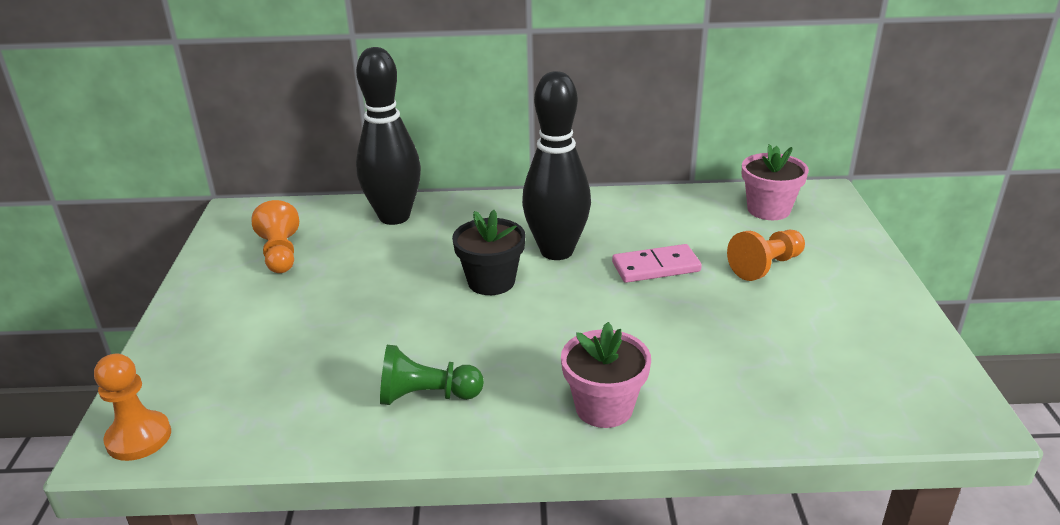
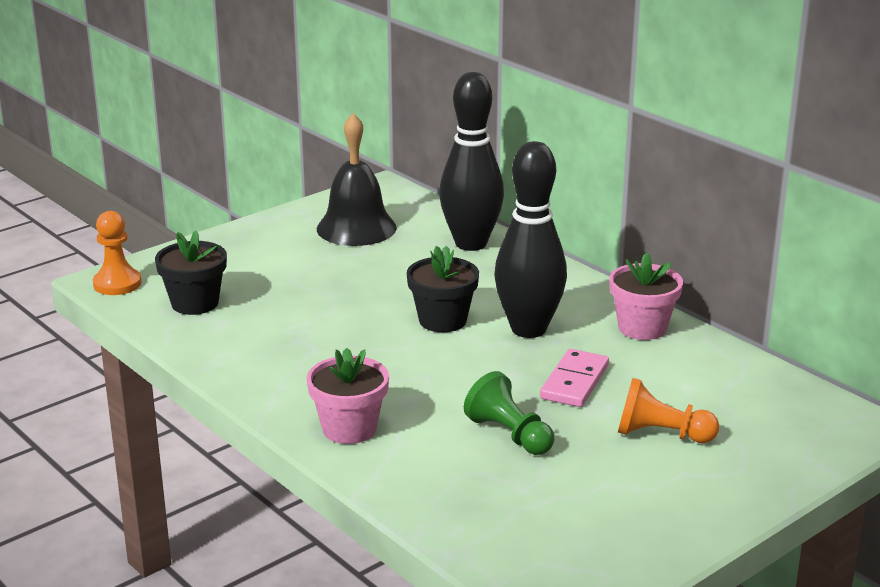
camera: 50 degrees right, 5 degrees down
(261, 401) = (195, 303): none -> black flower pot
(280, 254) = (356, 228): orange pawn -> black bell
(426, 396) = (273, 356): green pawn -> green pawn (509, 435)
(656, 267) = (574, 382): pink domino -> pink domino turned 75 degrees clockwise
(768, 209) = (773, 403): pink flower pot -> pink flower pot (642, 328)

